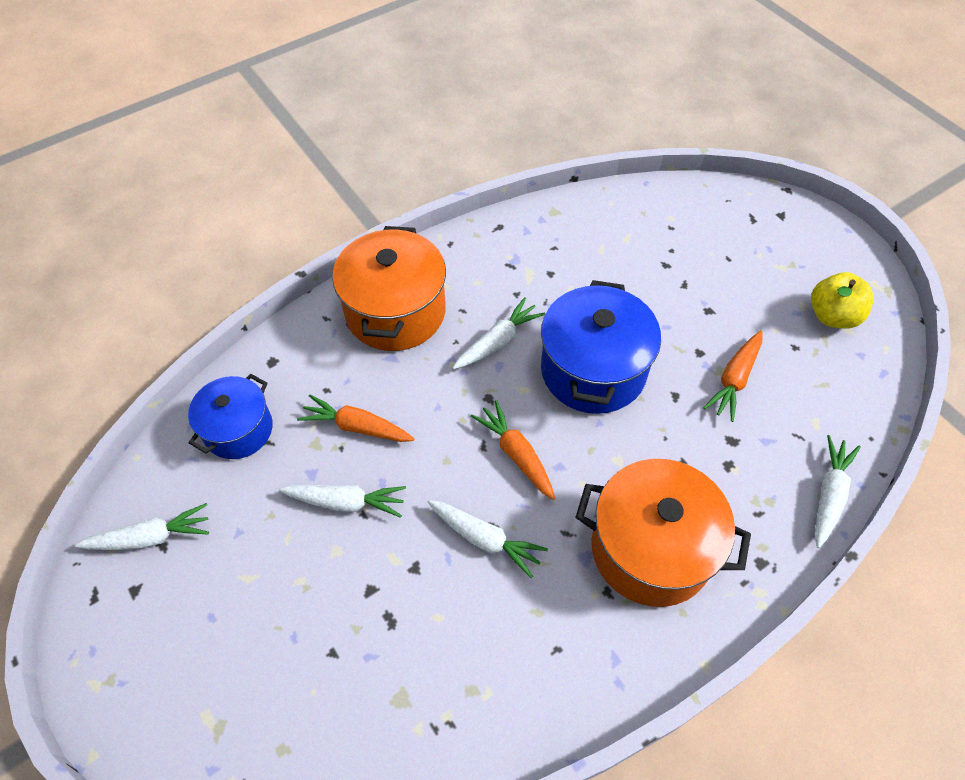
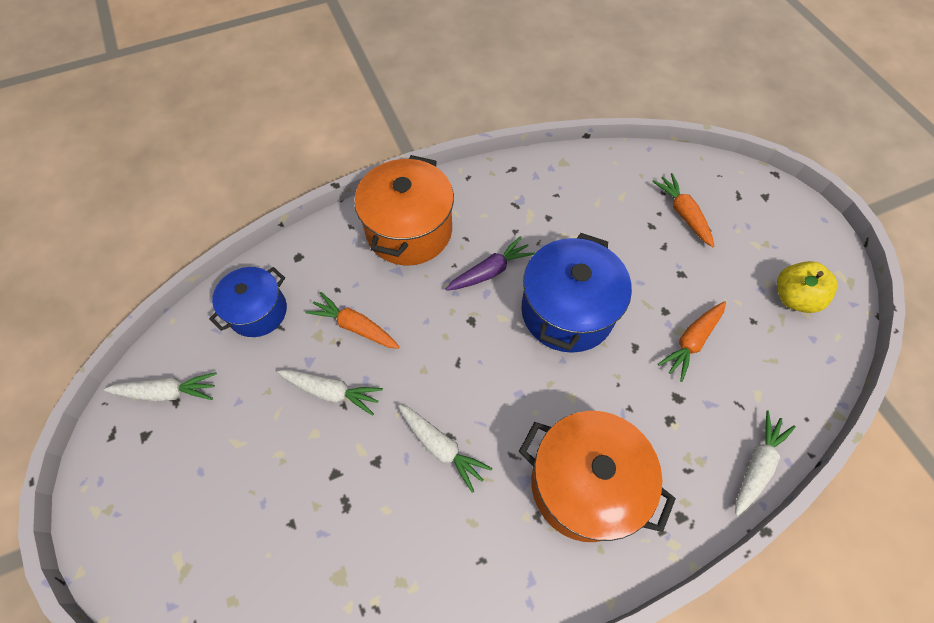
camera: 10 degrees right, 5 degrees up
(498, 341) = (490, 271): white carrot -> purple carrot
(516, 454) = (484, 375): orange carrot -> orange carrot (683, 214)

